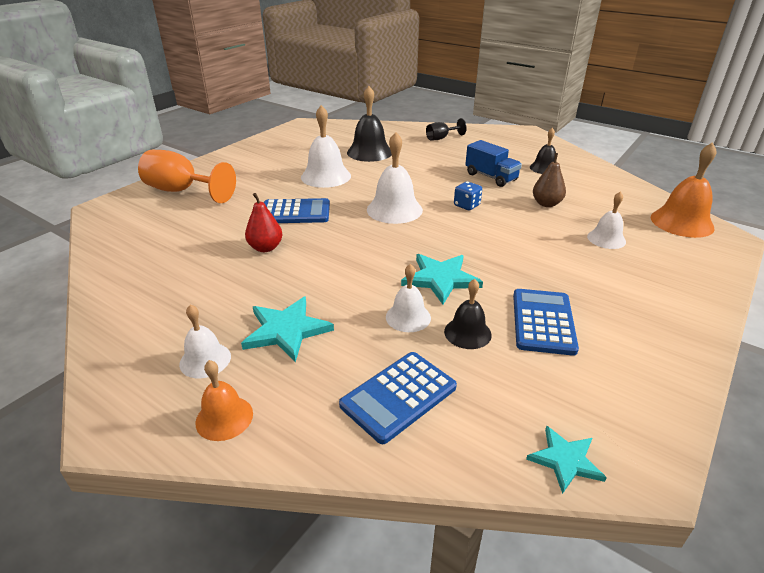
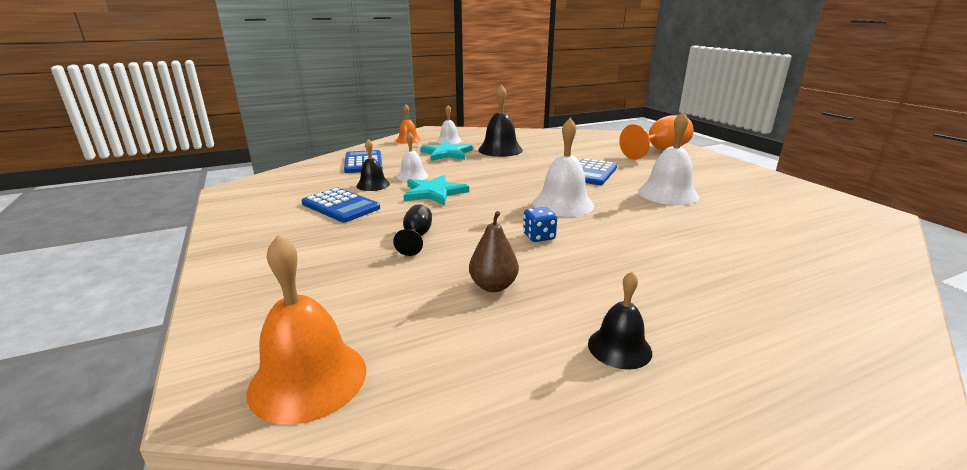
camera: 120 degrees right, 10 degrees down
(265, 248) = (542, 160): red pear -> none
(369, 152) = (744, 227): black bell -> black bell (500, 150)
(441, 138) = (816, 297): black goblet -> black goblet (416, 237)
(491, 177) = (610, 280): blue truck -> none
(565, 460) = (270, 179): turquoise star -> none
(606, 239) = (374, 284): white bell -> none

